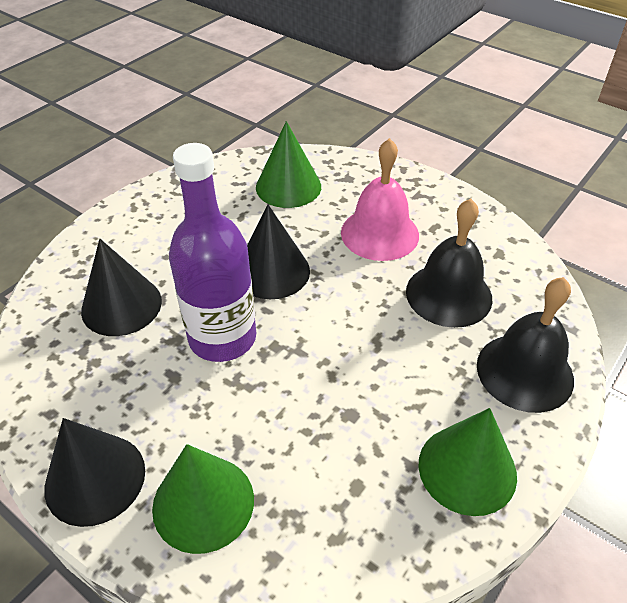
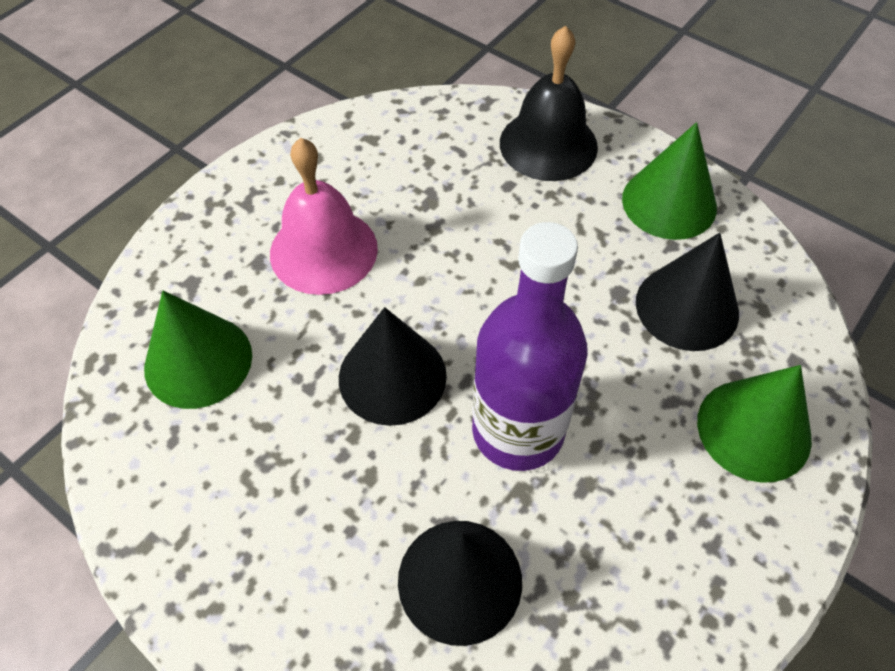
camera: 90 degrees left, 10 degrees up
(95, 478) = (749, 555): black cone -> black cone (687, 307)
(448, 294) = (439, 191): black bell -> none

